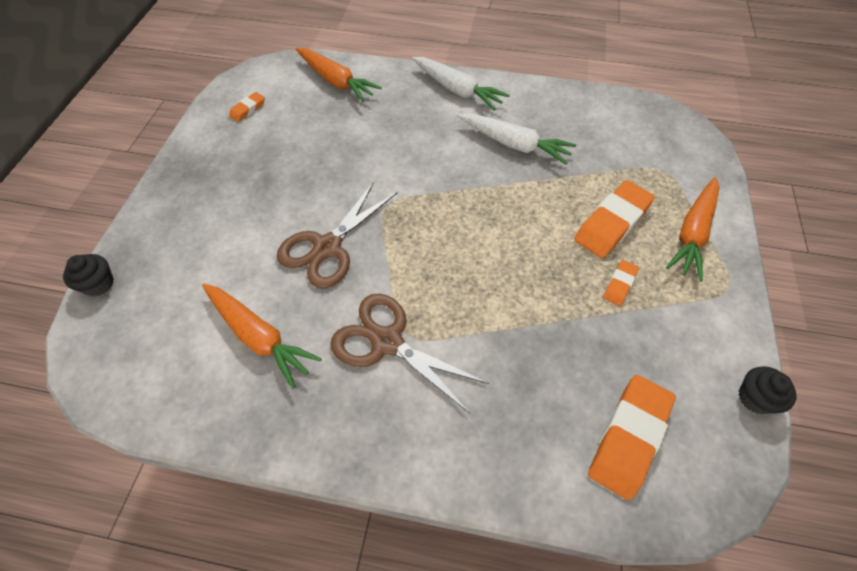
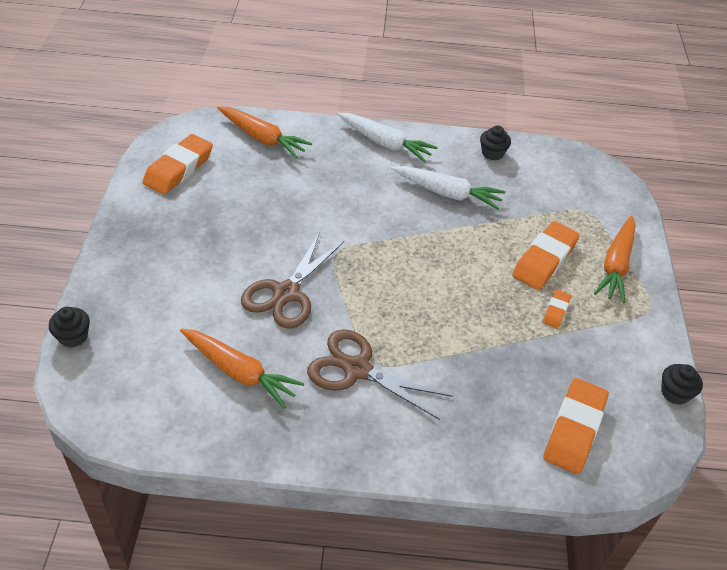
camera: 10 degrees left, 10 degrees down
(248, 109) = (179, 169): orange eraser -> orange eraser, size x2.02
(567, 104) = (492, 153): none -> black cupcake

